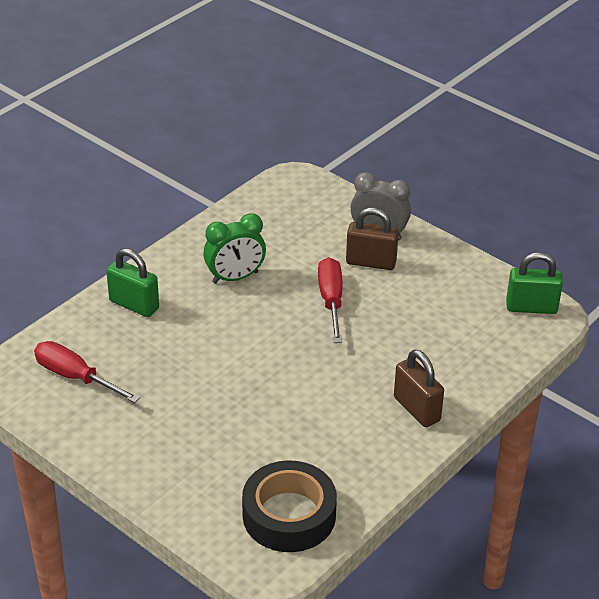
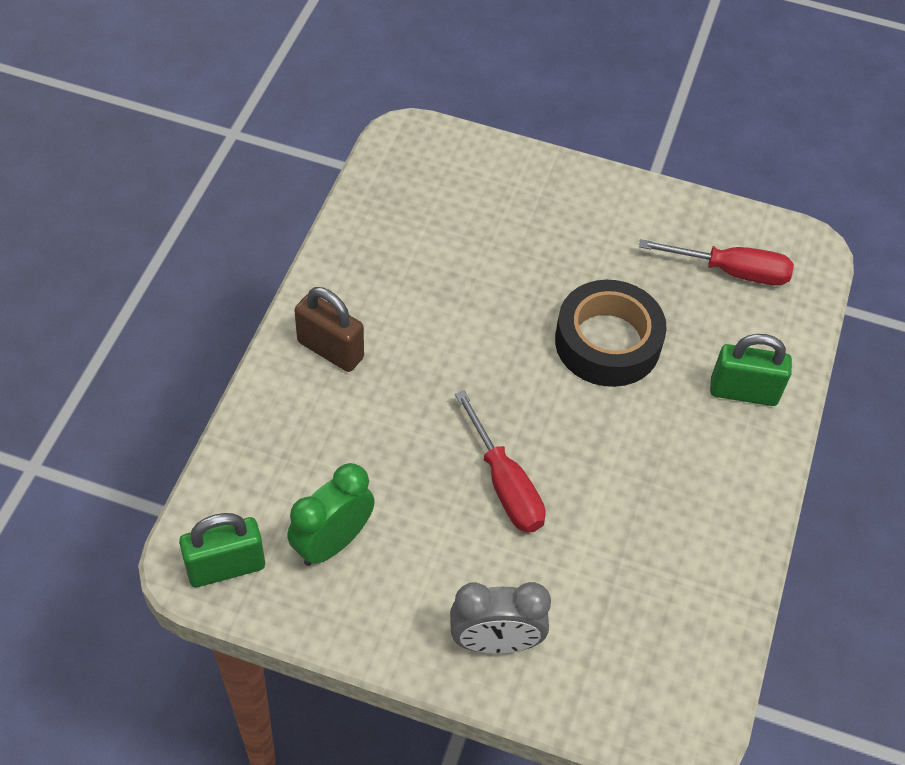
camera: 155 degrees right, 15 degrees up
(235, 277) = (650, 481): green clock -> green clock (332, 542)
(289, 515) = (415, 187): black tape -> black tape (607, 342)
(371, 262) = (483, 577): brown padlock -> none

